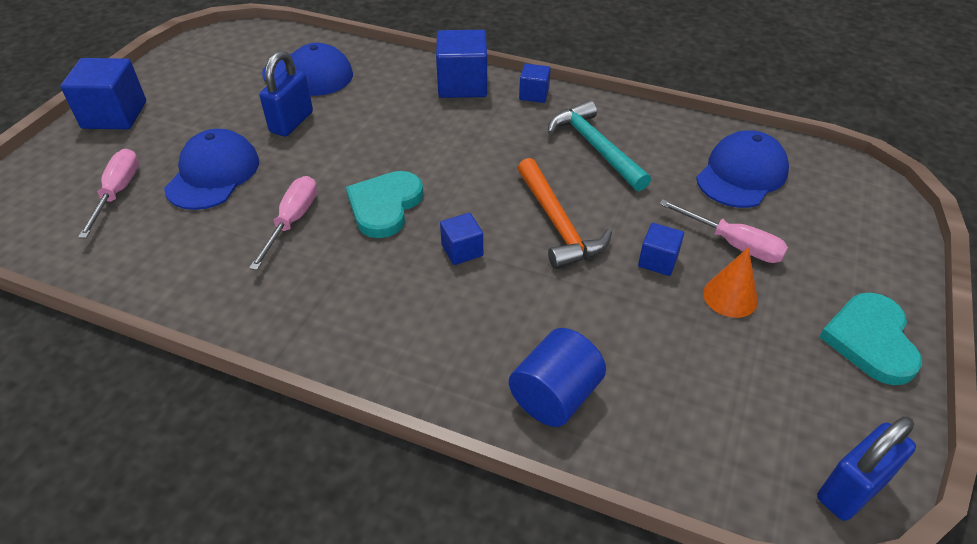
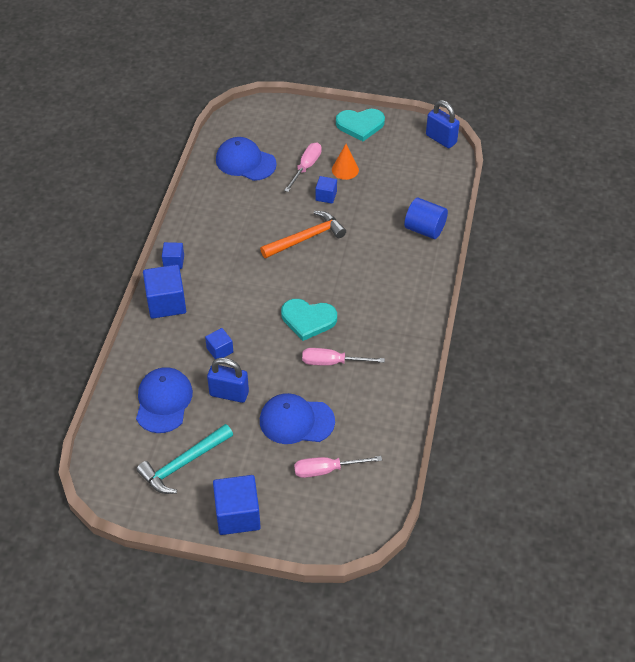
camera: 100 degrees left, 5 degrees up
(462, 250) = (338, 277): blue cube -> blue cube (220, 350)
(595, 147) = (230, 226): turquoise hammer -> turquoise hammer (183, 464)

